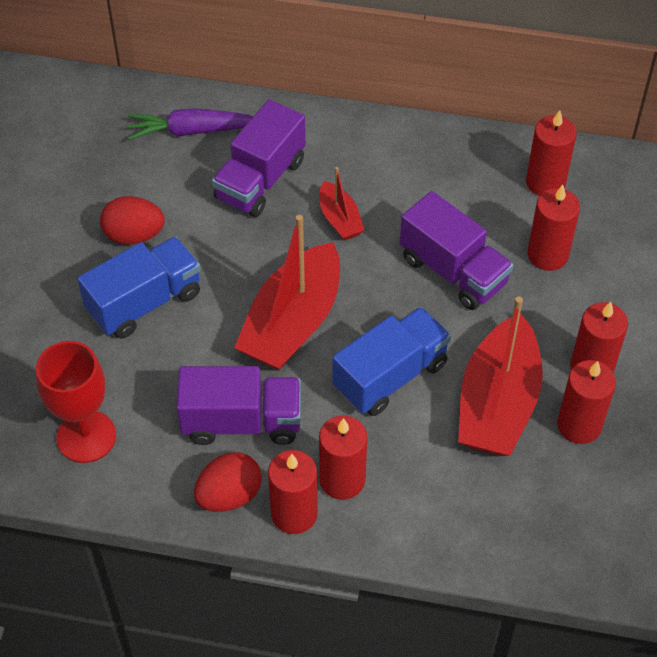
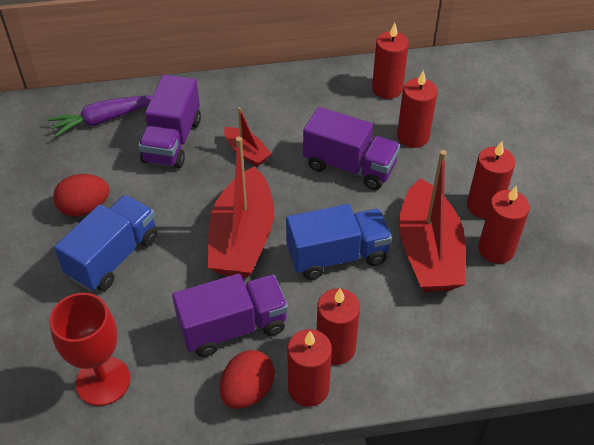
camera: 20 degrees left, 5 degrees down
(390, 376) = (337, 255): blue truck -> blue truck turned 45 degrees clockwise

